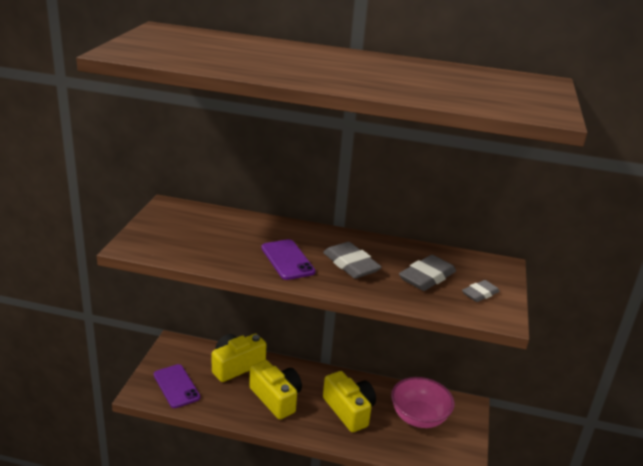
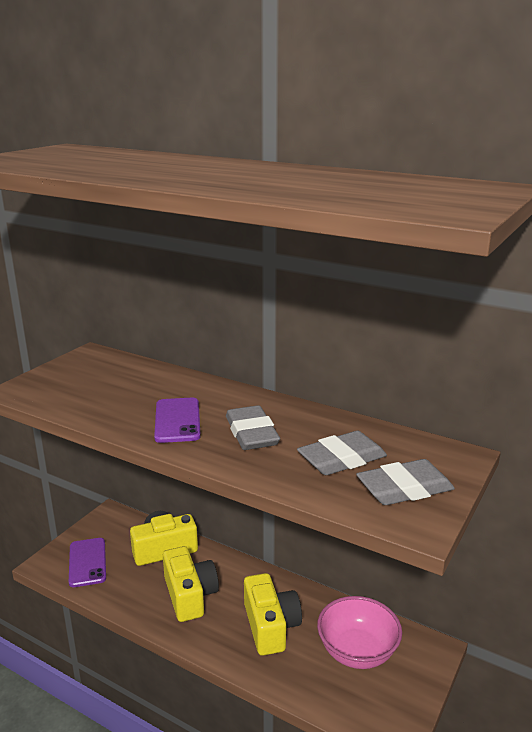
camera: 20 degrees right, 5 degrees down
(480, 293) = (404, 488): grey eraser -> grey eraser, size x1.63

